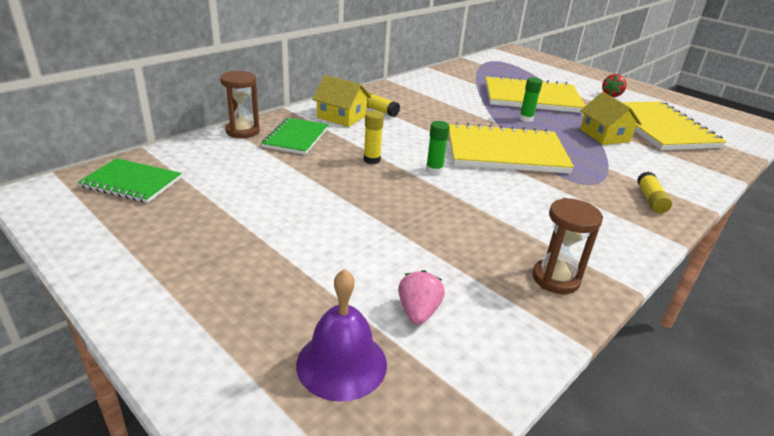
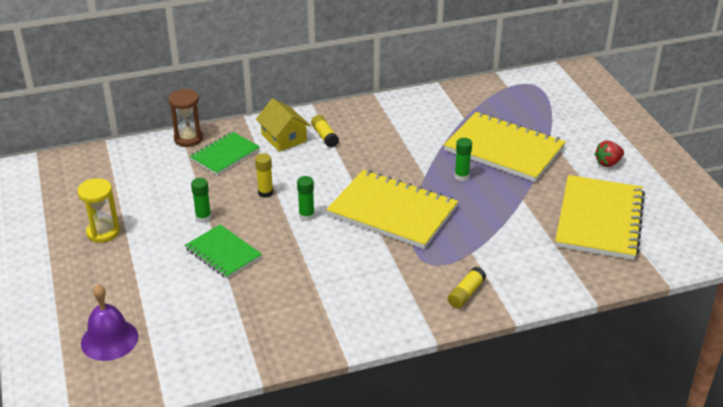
camera: 30 degrees right, 5 degrees up
(132, 182) = (78, 174): green notebook -> green notebook (223, 253)
(216, 234) = (103, 232): none -> yellow hourglass
(328, 193) = (203, 218): none -> green glue stick
(418, 312) = (180, 324): pink strawberry -> none
(555, 279) = (296, 332): brown hourglass -> none
(604, 135) = (520, 215): yellow house -> none

